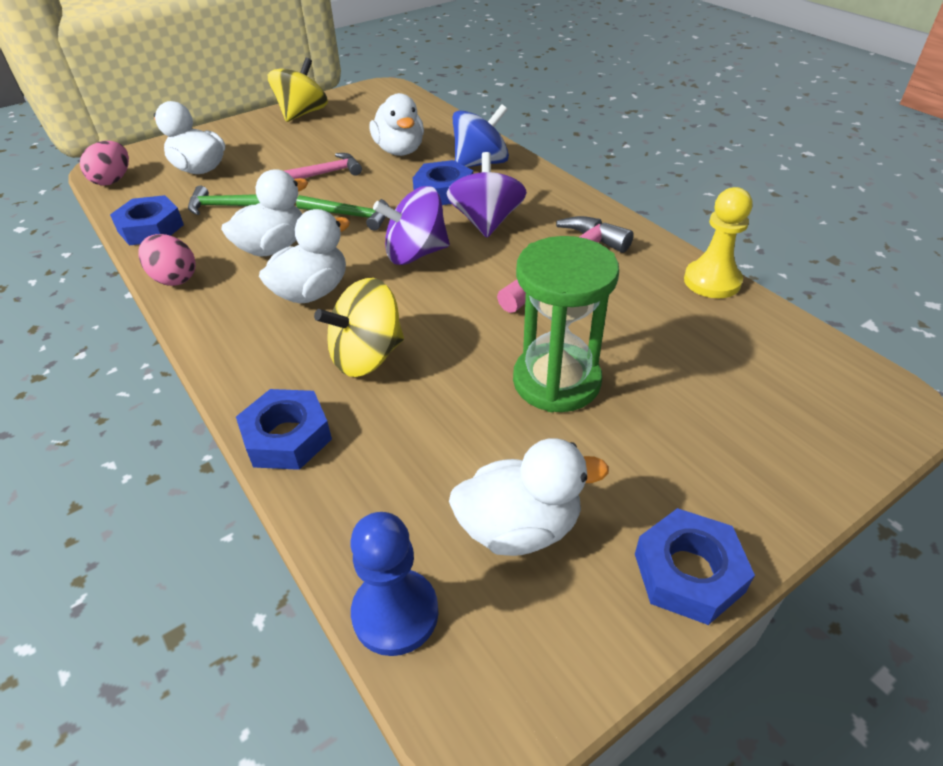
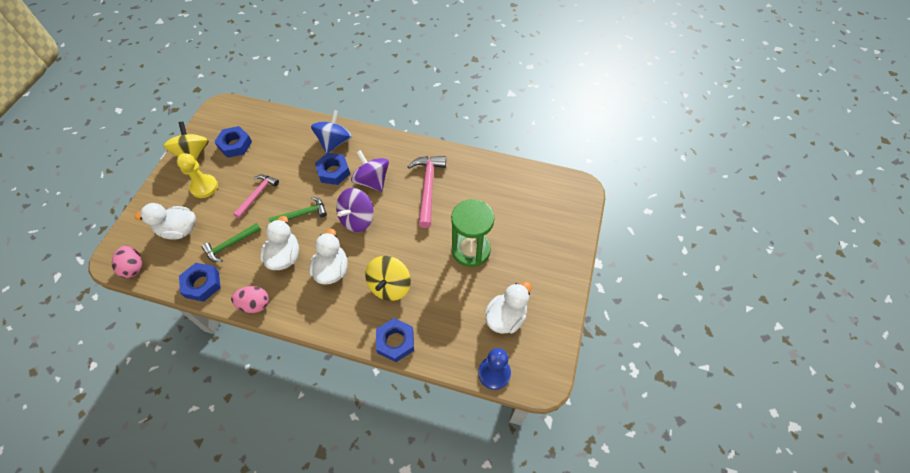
camera: 40 degrees left, 15 degrees up
(400, 151) = (283, 154): white duck -> none
(688, 573) = (564, 296): blue nut -> blue nut (235, 145)
(712, 281) = (489, 163): yellow pawn -> yellow pawn (204, 187)

